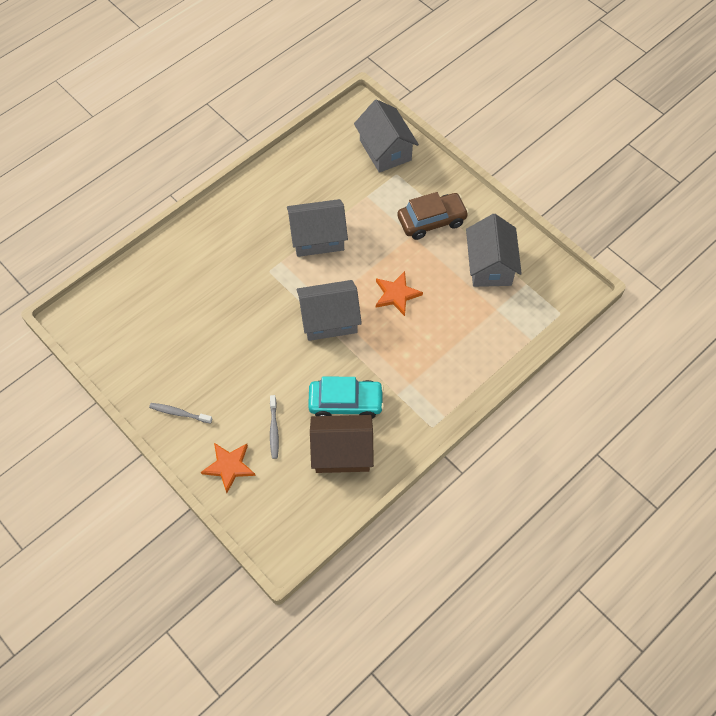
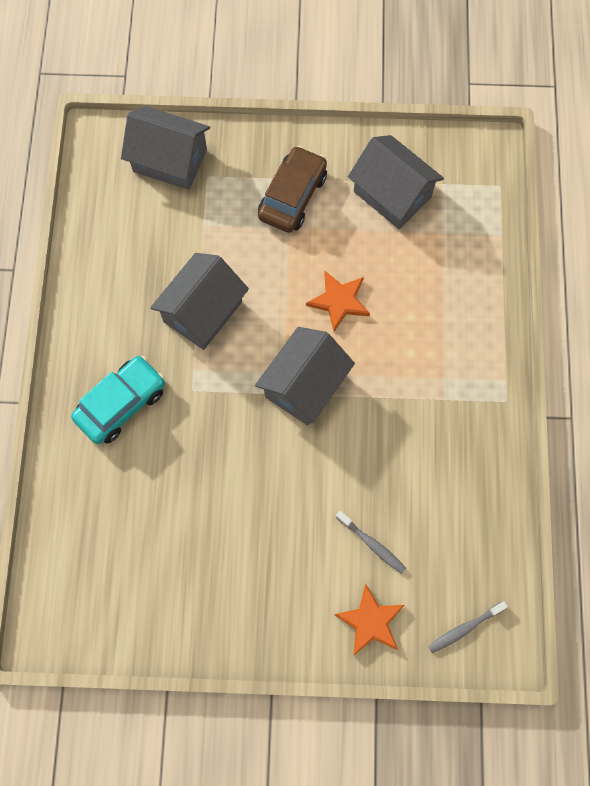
camera: 45 degrees left, 10 degrees up
(179, 413) = (266, 618): grey toothbrush -> grey toothbrush (465, 628)
(342, 452) = (455, 503): brown house -> none
(346, 403) = (407, 452): turquoise car -> turquoise car (121, 404)

